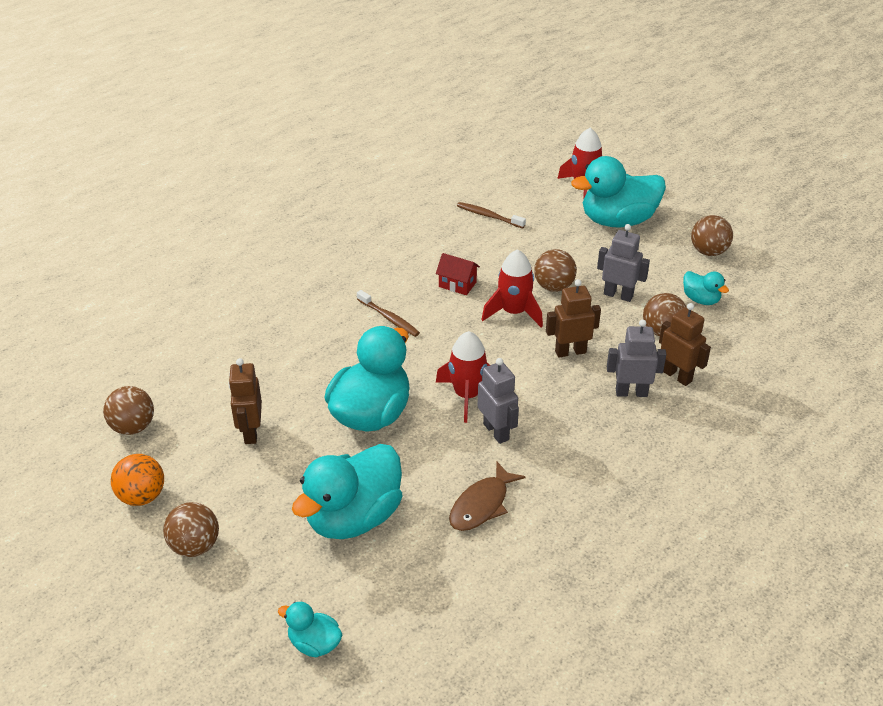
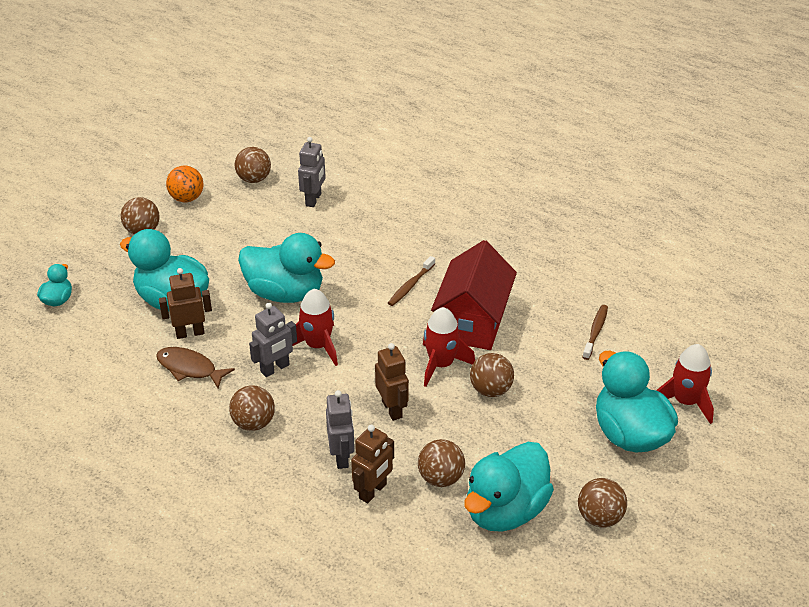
camera: 80 degrees right, 0 degrees up
(250, 432) = (256, 234): brown robot -> brown robot (190, 333)
(457, 284) = (473, 322): red house -> red house, size x2.29
(578, 454) = (253, 423): none -> brown ball
(618, 295) = (492, 440): grey robot -> grey robot (313, 199)
(701, 299) = (505, 510): turquoise duck -> turquoise duck, size x2.10

